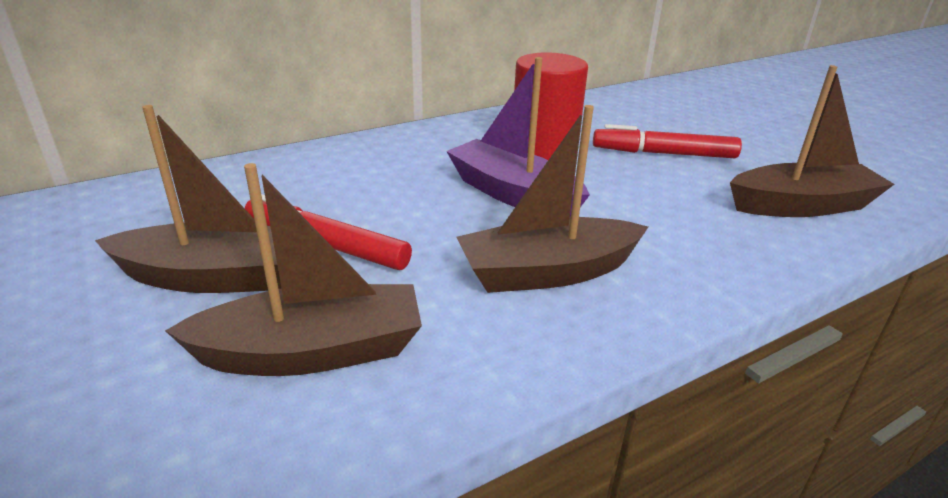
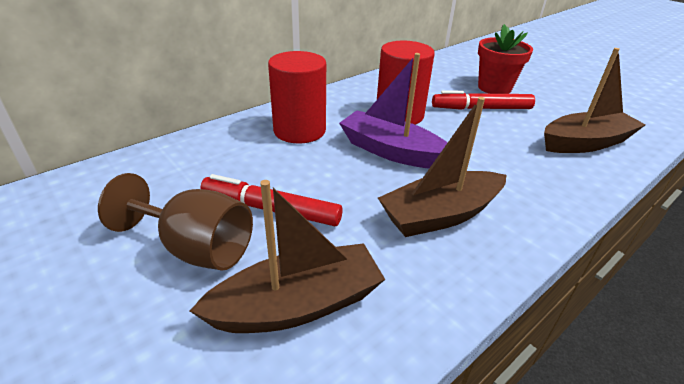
camera: 10 degrees left, 5 degrees up
(216, 277) = (196, 248): brown boat -> brown goblet
(401, 161) = (299, 130): none -> red cylinder
(694, 130) = (494, 88): none -> red flower pot

